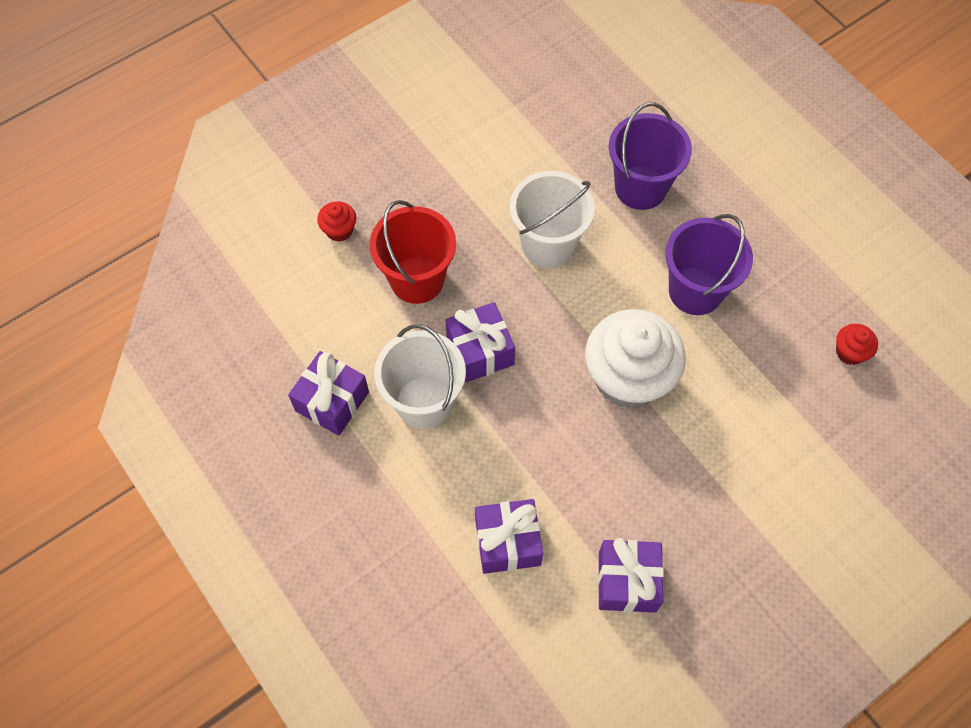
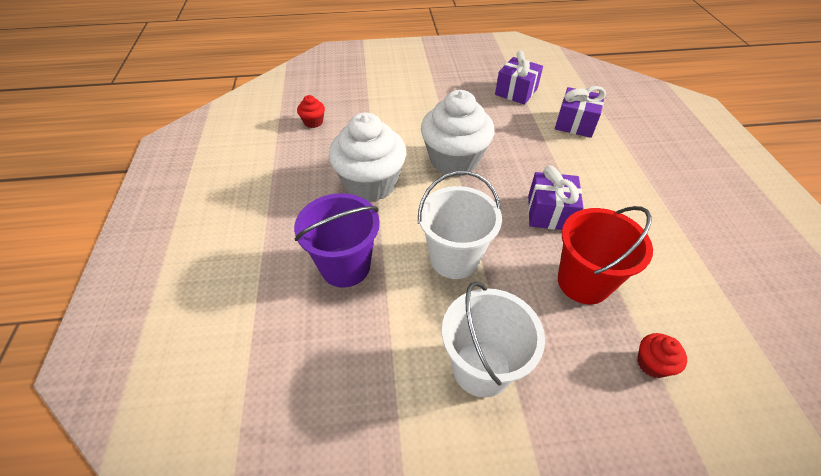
camera: 150 degrees left, 15 degrees down
(332, 401) = (680, 228): purple gift -> none
(424, 402) = (605, 201): white bucket -> white bucket (481, 368)
(695, 291) = (370, 184): purple bucket -> white cupcake

